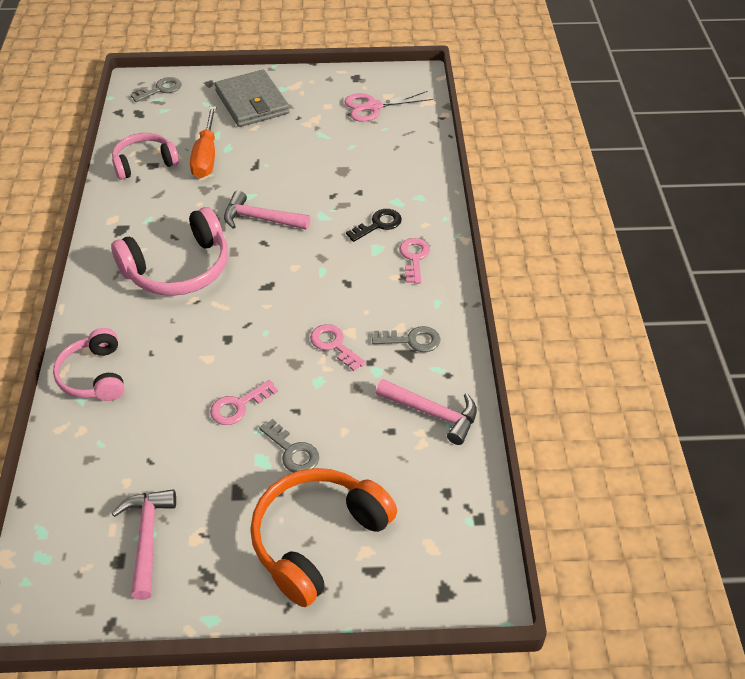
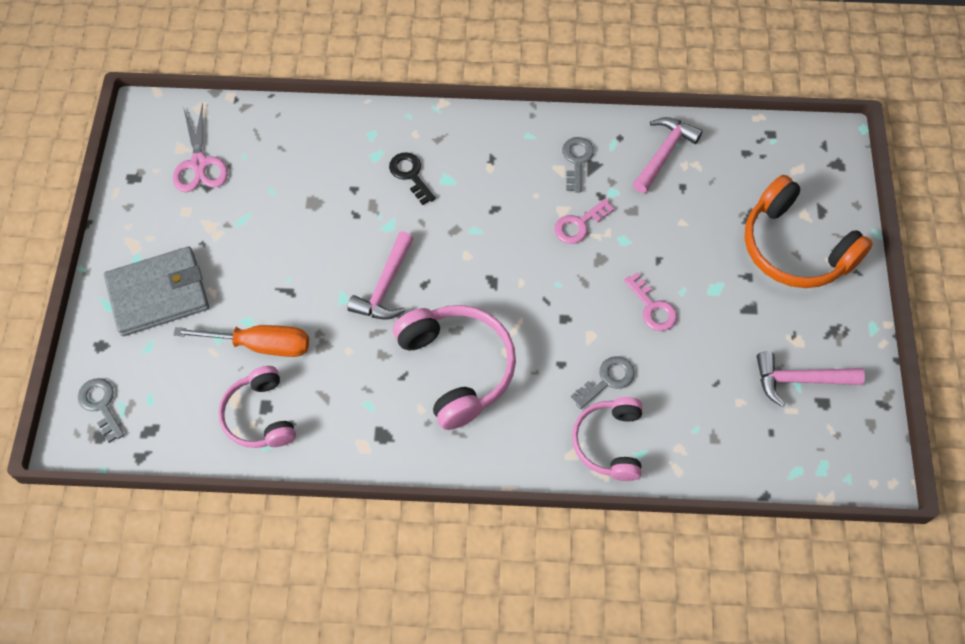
camera: 85 degrees left, 15 degrees up
(94, 376) = (609, 442): pink headphones -> pink headphones turned 105 degrees clockwise
(292, 451) = (705, 263): grey key -> grey key (607, 380)
(414, 258) = (465, 148): pink key -> none

